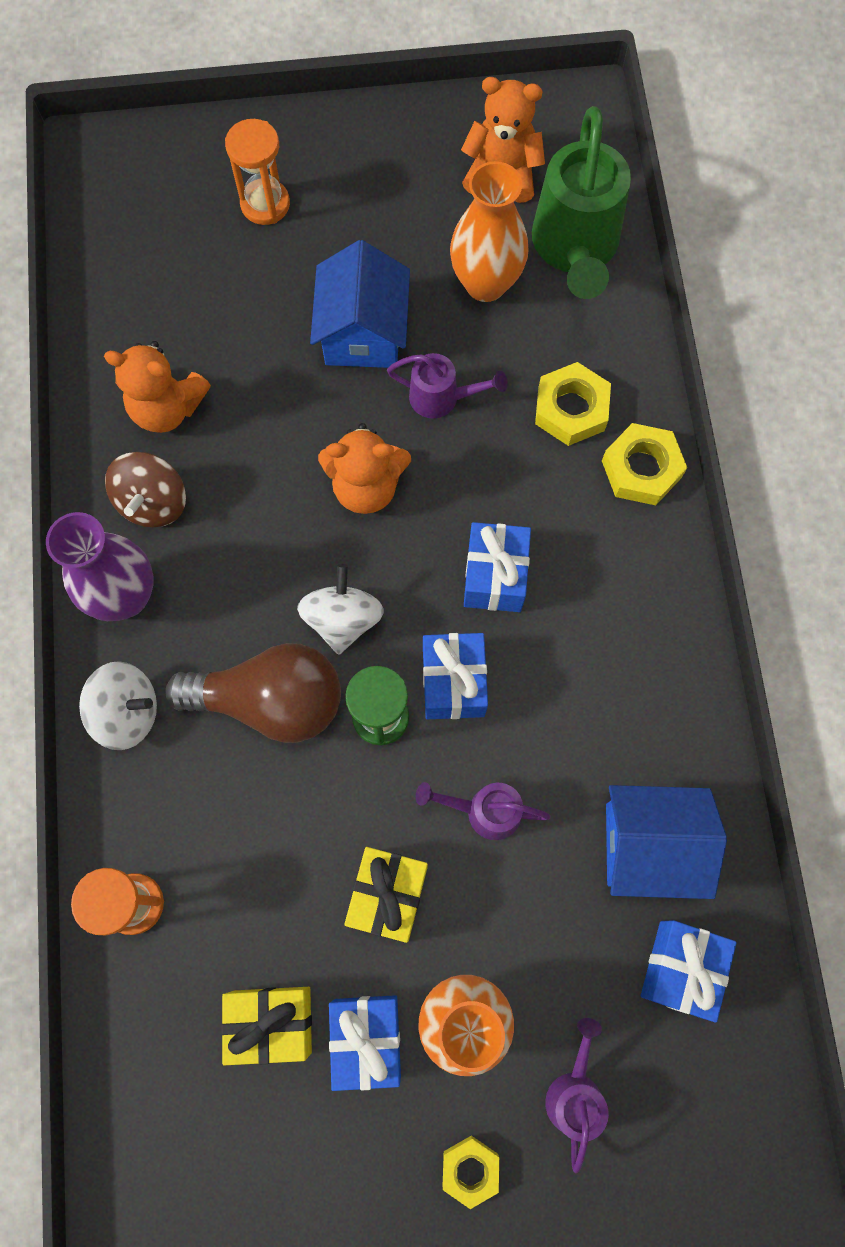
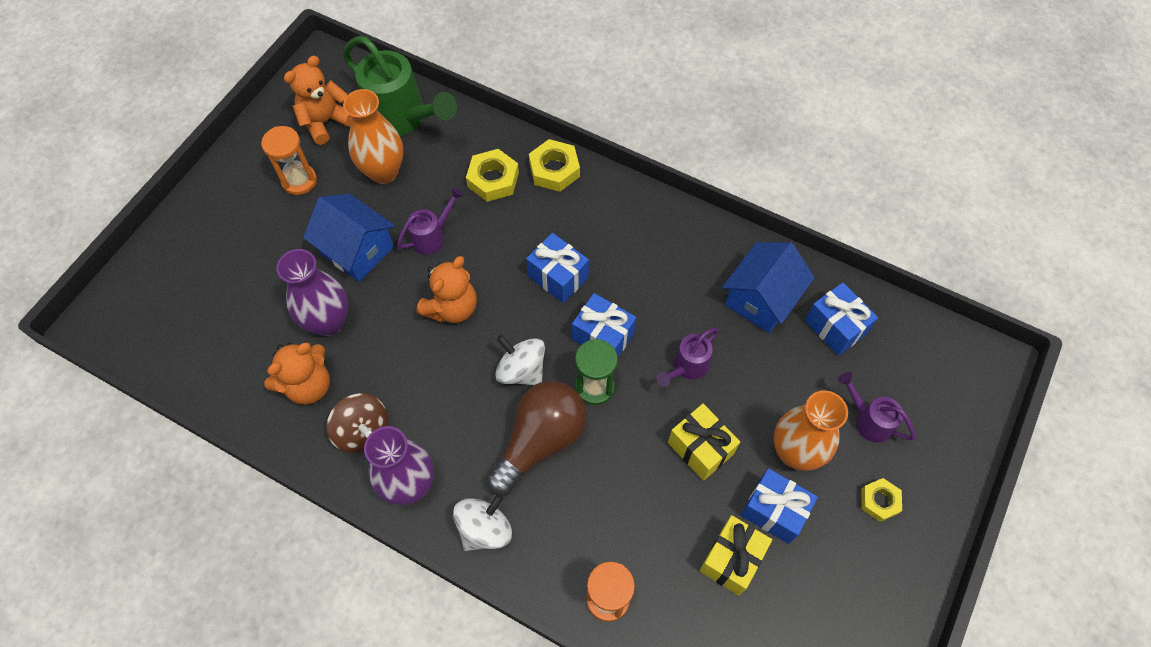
camera: 55 degrees left, 10 degrees down
(255, 371) = (328, 322): none -> purple vase
(265, 204) = (227, 249): orange hourglass -> orange hourglass (299, 181)

